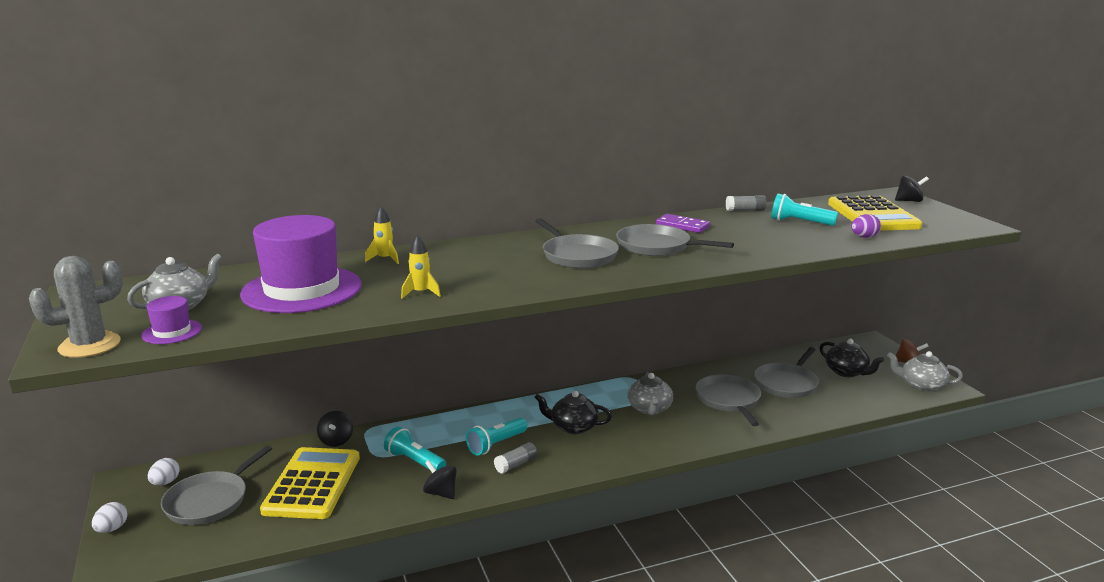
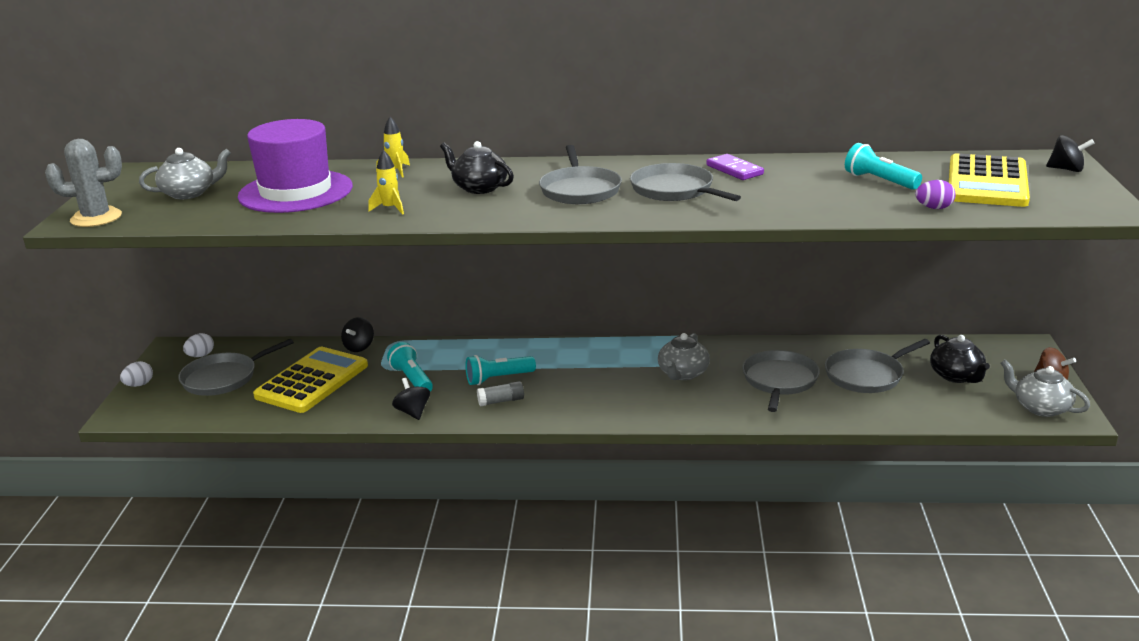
camera: 25 degrees right, 5 degrees up
(172, 332) = (162, 215): purple hat -> none
(573, 427) = (587, 377): black teapot -> black teapot (479, 188)
(745, 210) = (834, 159): grey glue stick -> none

